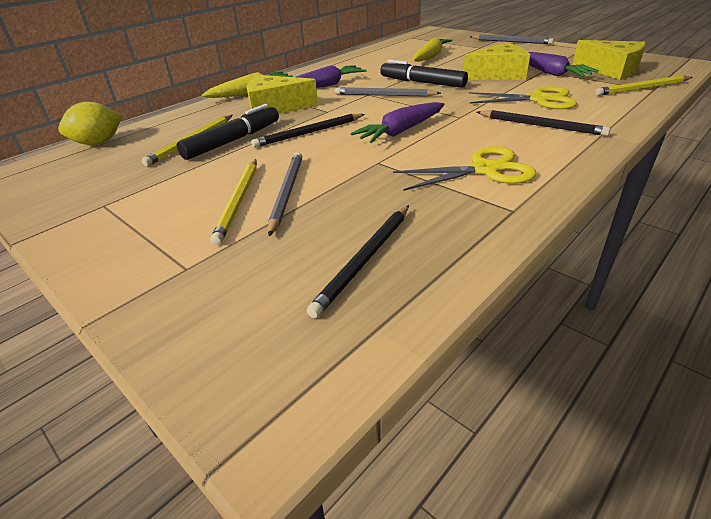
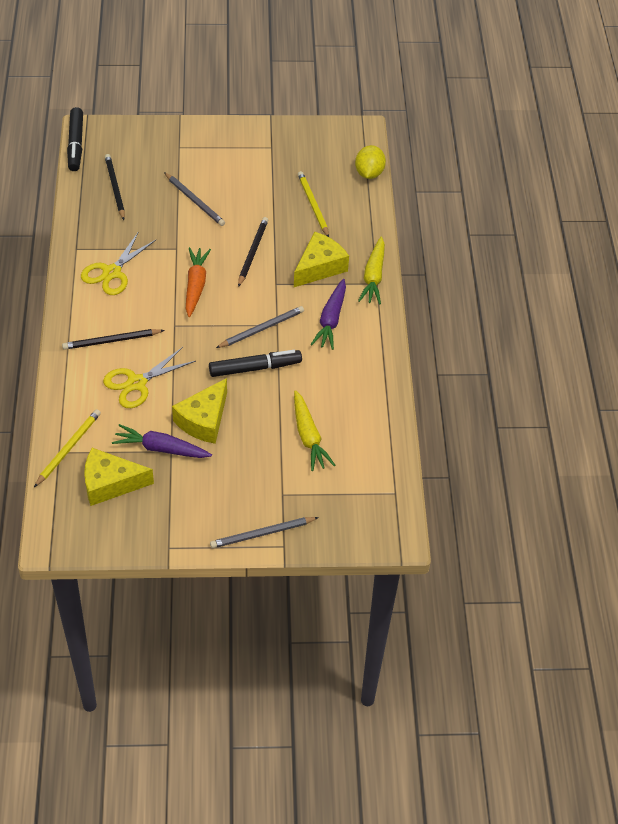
camera: 130 degrees right, 15 degrees up
(233, 141) = (288, 220): black marker -> black marker (75, 144)
(239, 201) = (210, 184): yellow pencil -> none
(401, 131) = (196, 285): purple carrot -> orange carrot

